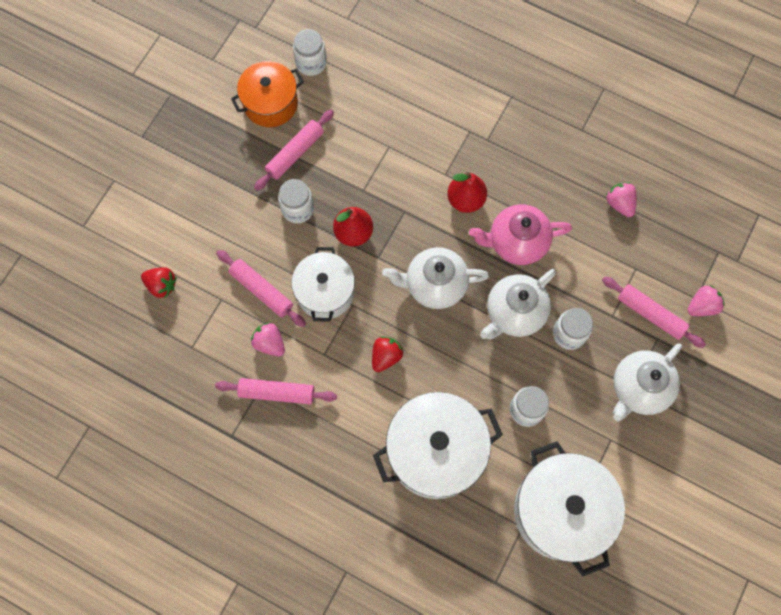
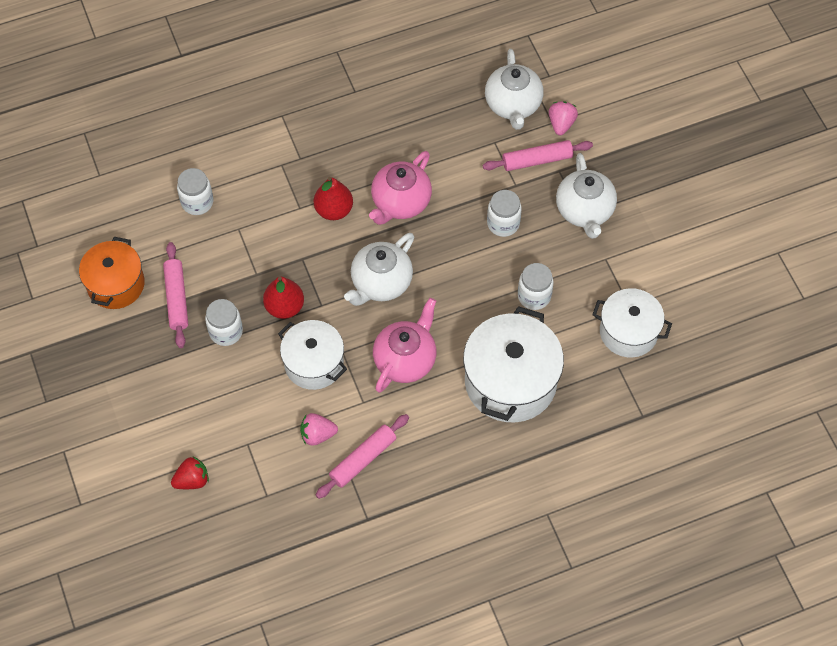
camera: 50 degrees left, 10 degrees down
(261, 290) = (268, 408): pink rolling pin -> none
(311, 63) = (111, 229): white jar -> white jar (197, 202)
(386, 356) = (405, 360): red strawberry -> pink teapot
(514, 313) = (453, 246): white teapot -> white teapot (513, 105)
(561, 511) = (628, 332): white pot -> white pot, size x0.65
(619, 204) = (436, 113): pink strawberry -> none

